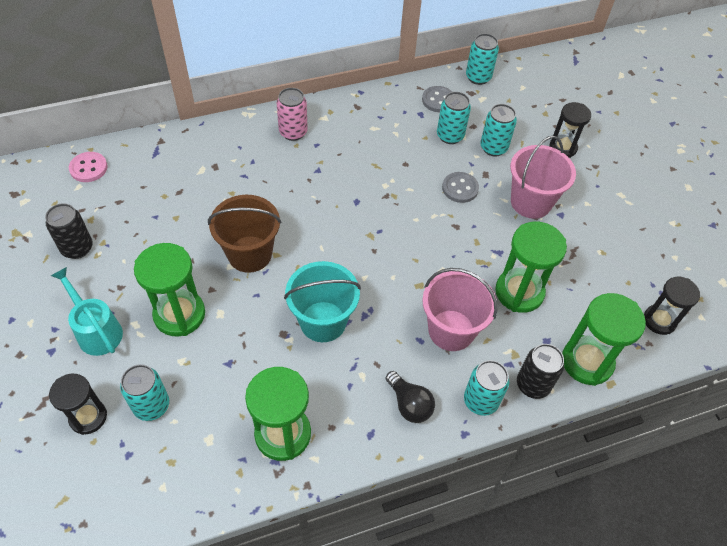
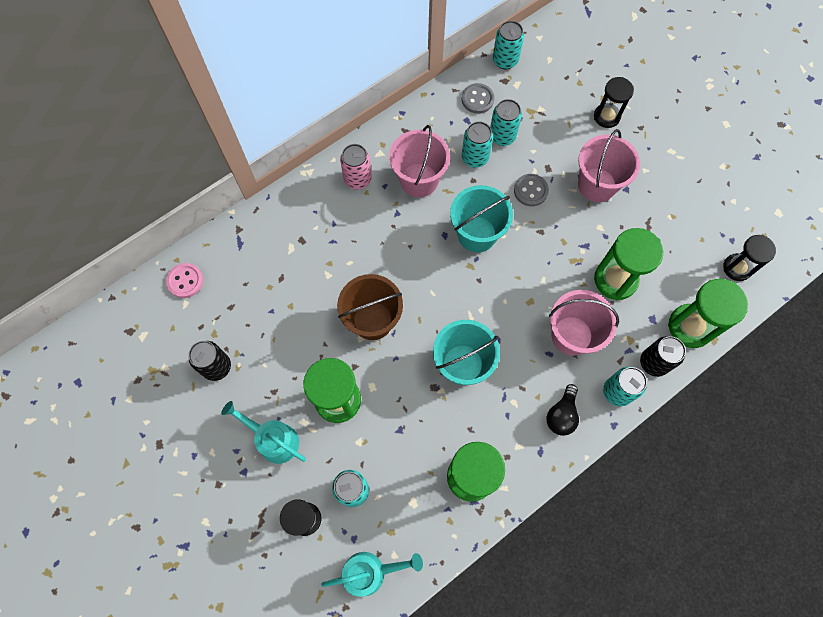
camera: 15 degrees left, 15 degrees up
(129, 495) = (371, 572): none -> turquoise watering can
(352, 149) = (419, 180): none -> pink bucket
(389, 210) = (477, 234): none -> turquoise bucket
(409, 404) = (561, 415): black light bulb -> black light bulb turned 75 degrees clockwise
(493, 148) = (545, 137): turquoise can -> turquoise can (475, 158)

